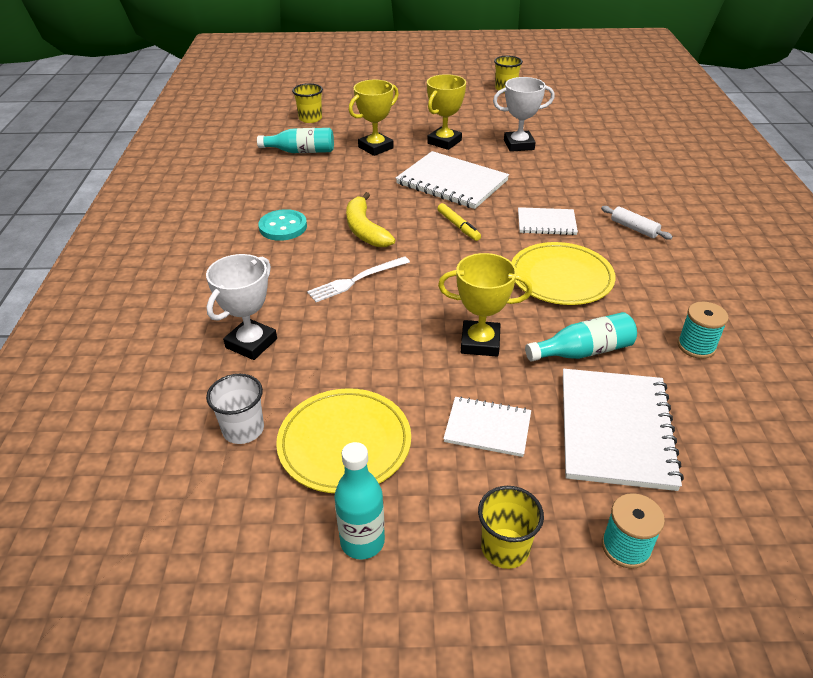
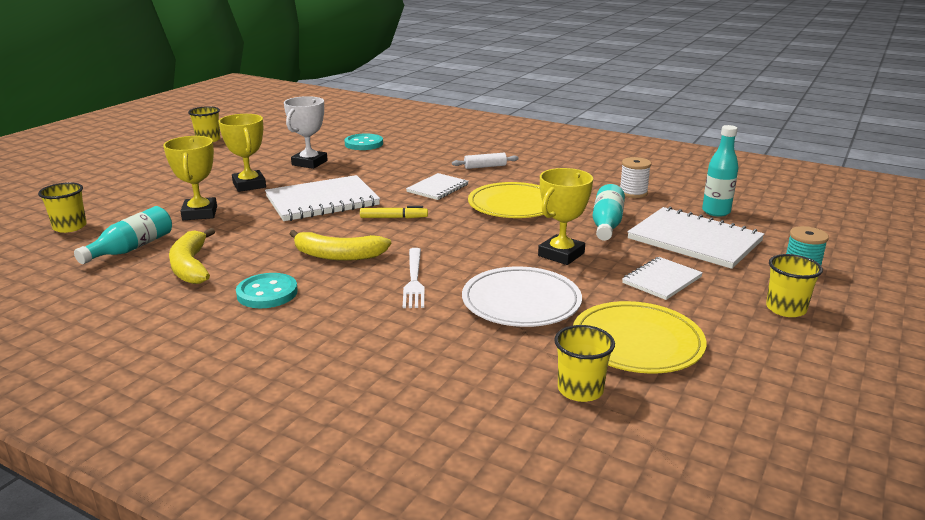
camera: 60 degrees left, 15 degrees down
(243, 429) = (580, 390): white cup -> yellow cup
(251, 343) = (451, 356): white trophy -> none
(296, 182) = (191, 266): none -> yellow banana
(362, 541) = (755, 363): turquoise bottle -> turquoise bottle (716, 212)
(365, 349) = (521, 302): none -> white plate
(596, 149) = (364, 144): none -> turquoise button
(696, 346) = (633, 193): turquoise spool -> white spool

